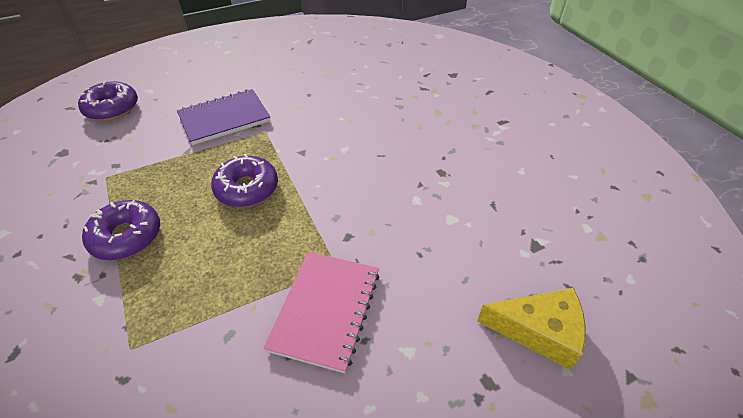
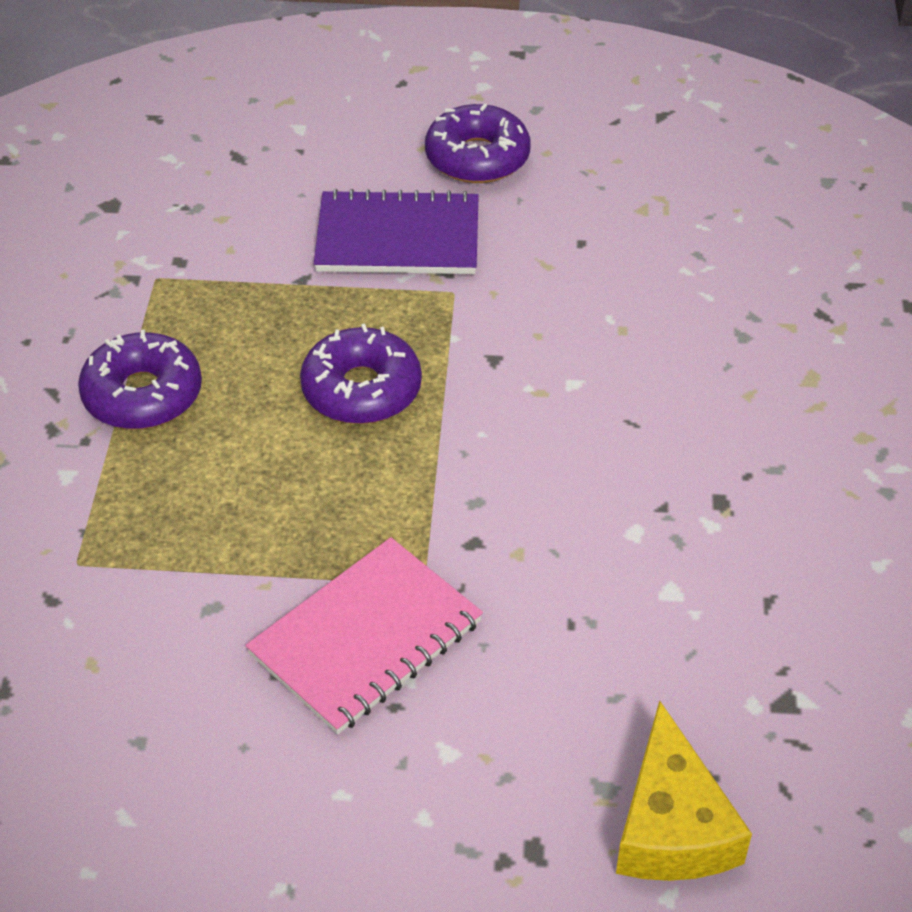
camera: 30 degrees right, 0 degrees up
(112, 108) = (221, 144): purple donut -> purple donut (477, 158)
(539, 331) = (672, 825): yellow cheese -> yellow cheese turned 45 degrees clockwise

